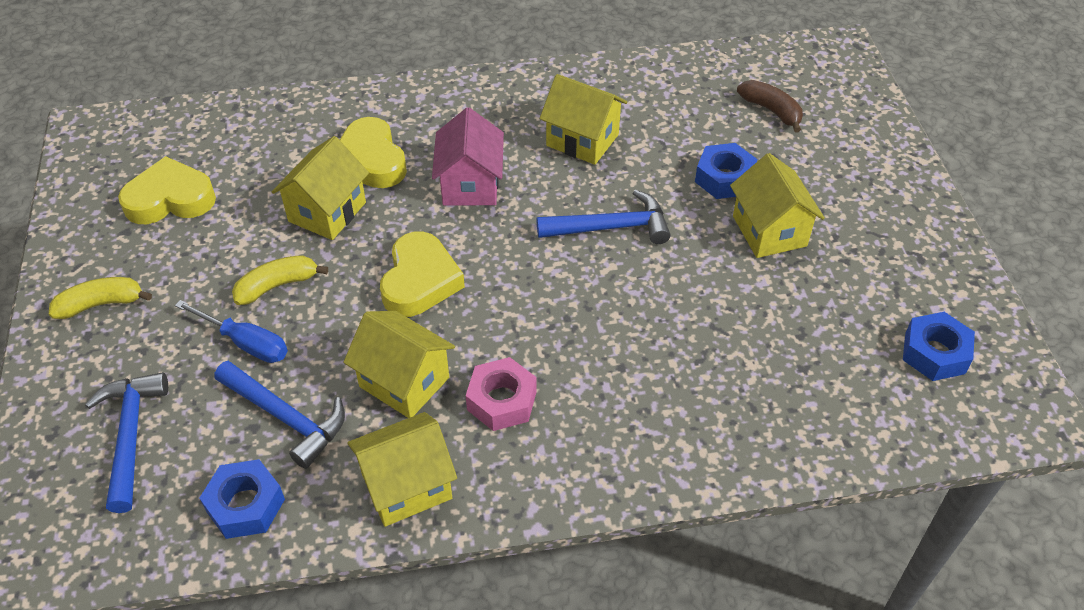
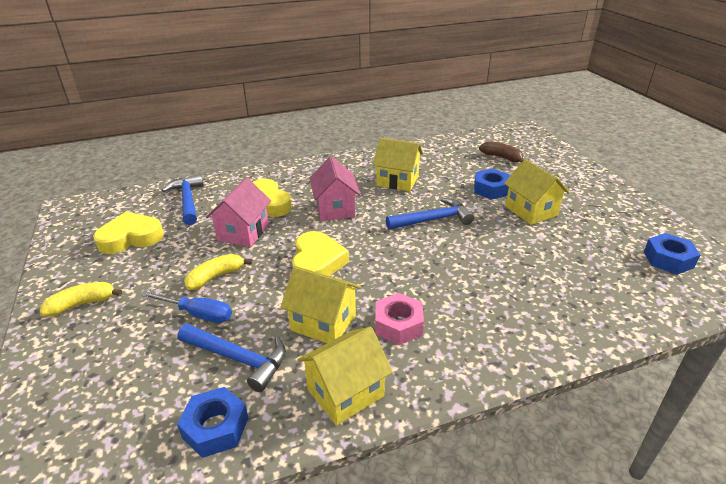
camera: 10 degrees left, 15 degrees down
(130, 436) = (110, 390): blue hammer -> blue hammer (187, 201)
(327, 212) = (243, 232): yellow house -> pink house

